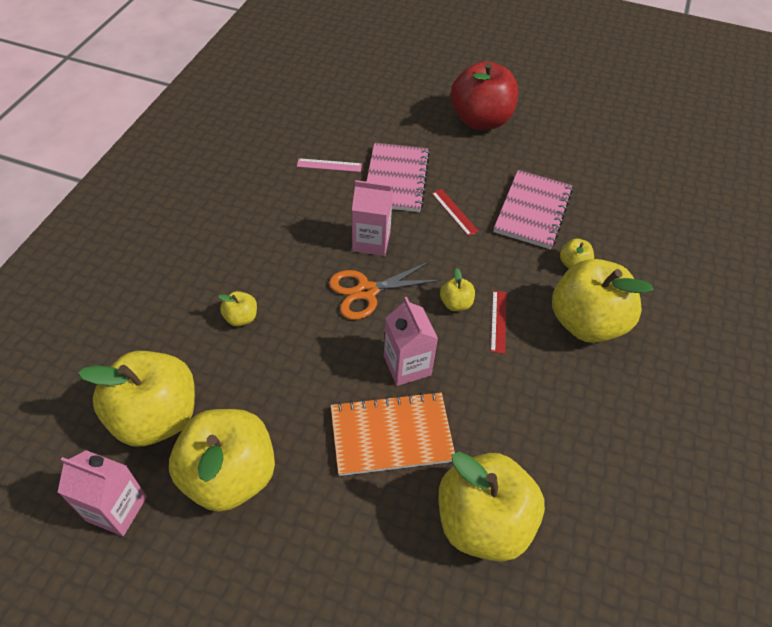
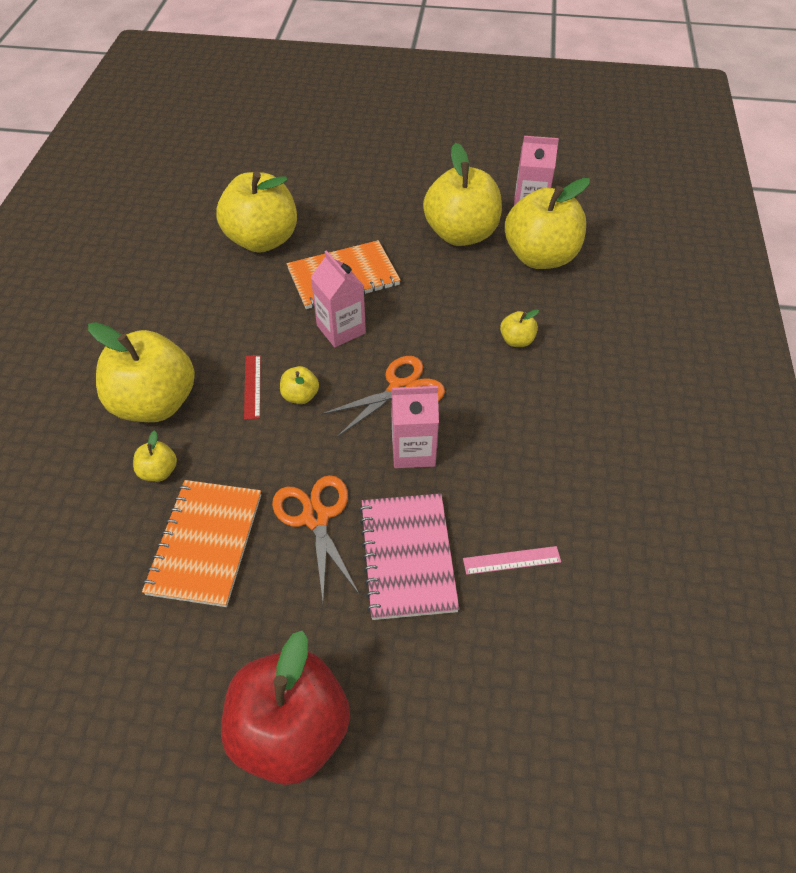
camera: 170 degrees right, 0 degrees up
(454, 212) = (316, 517): red ruler -> orange scissors
(533, 211) = (205, 543): pink notebook -> orange notebook

